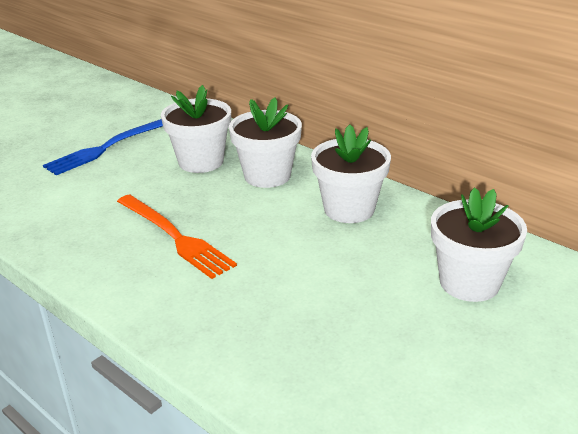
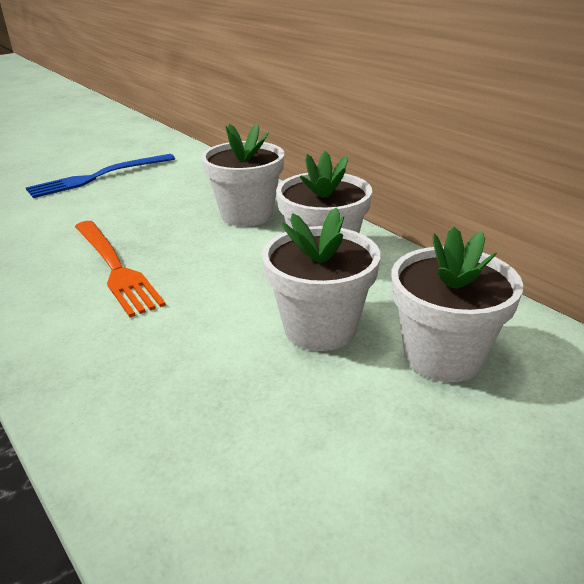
camera: 10 degrees right, 0 degrees up
(201, 161) = (184, 196): white flower pot -> white flower pot (320, 328)

